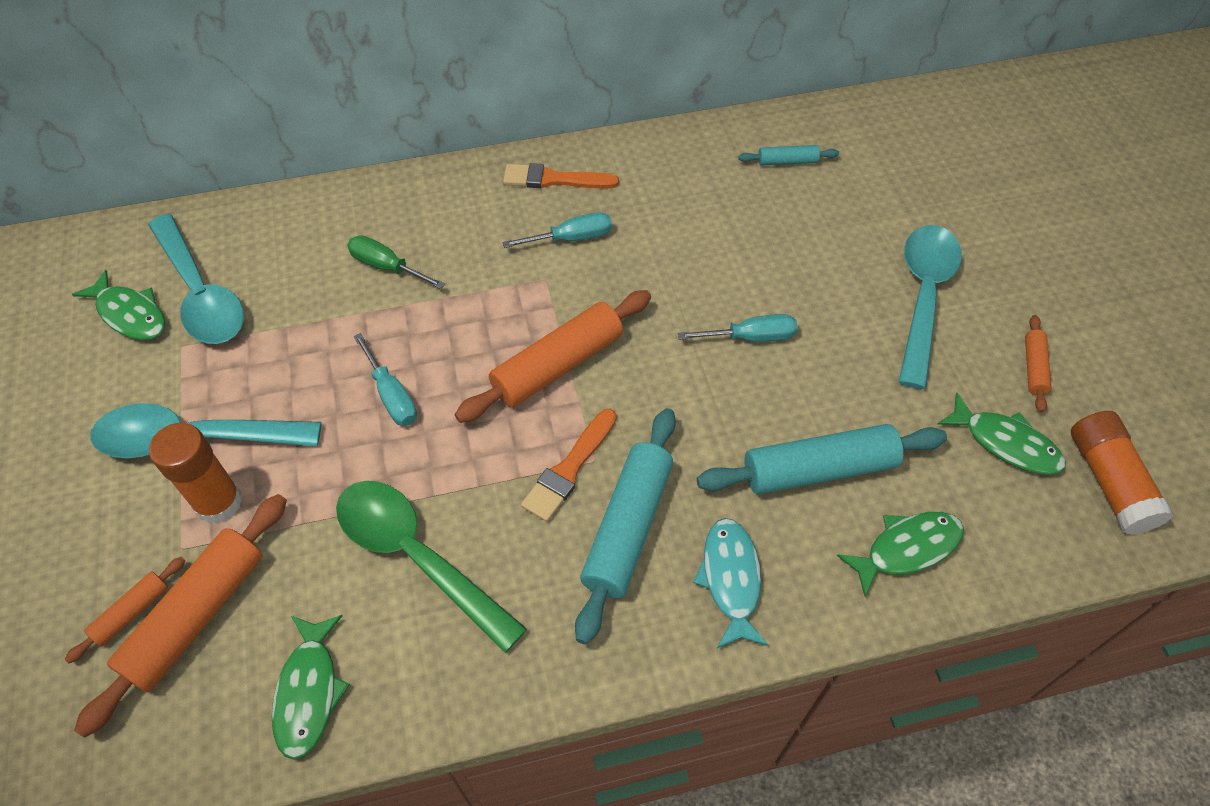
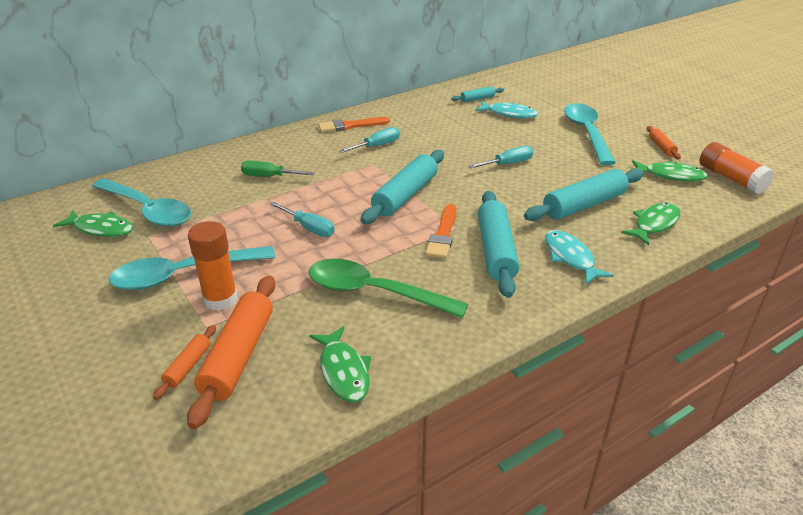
camera: 20 degrees left, 20 degrees down
(557, 365) = (405, 195): orange rolling pin -> turquoise rolling pin
(819, 214) = (509, 114): none -> turquoise fish

